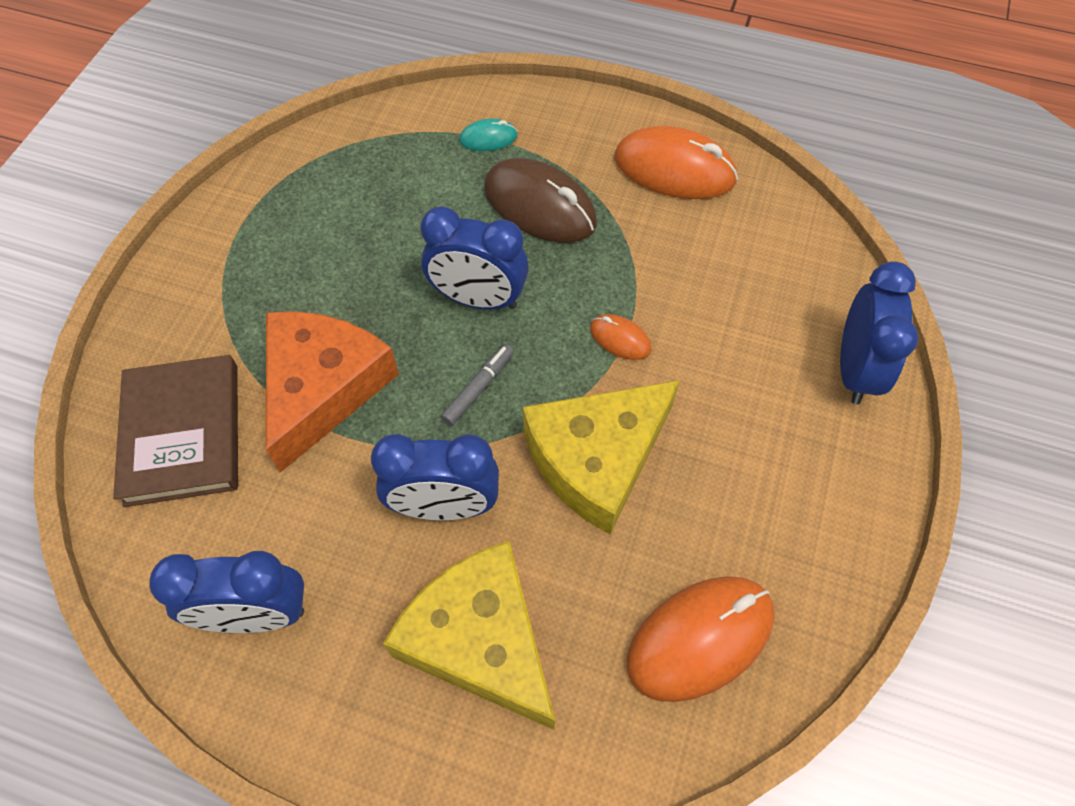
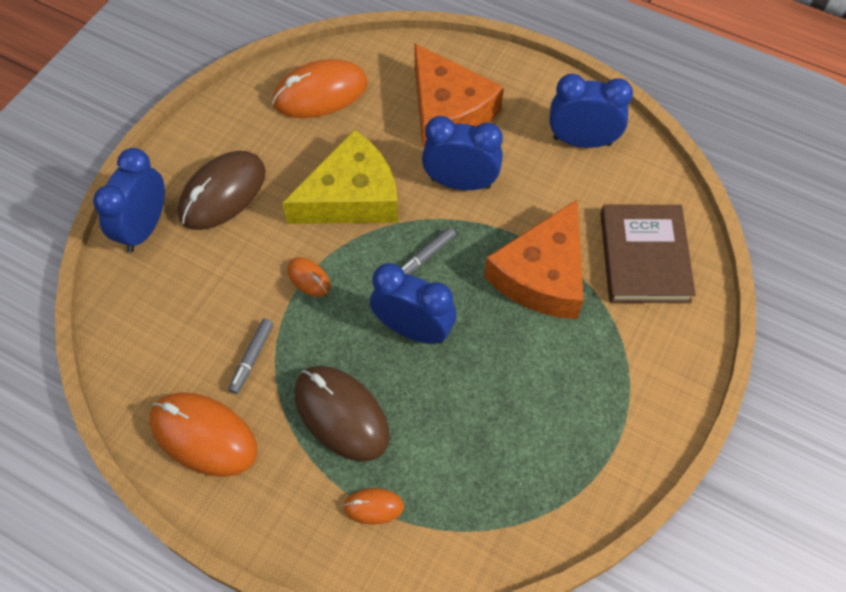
camera: 170 degrees left, 0 degrees up
(480, 640) = (448, 110): yellow cheese -> orange cheese
(488, 138) = (373, 507): turquoise mouse -> orange mouse
(654, 243) = (252, 358): none -> grey marker
(777, 434) = (223, 193): none -> brown mouse

